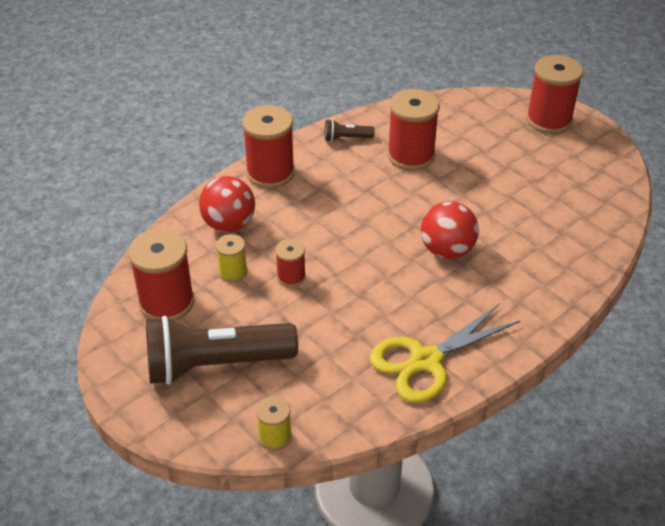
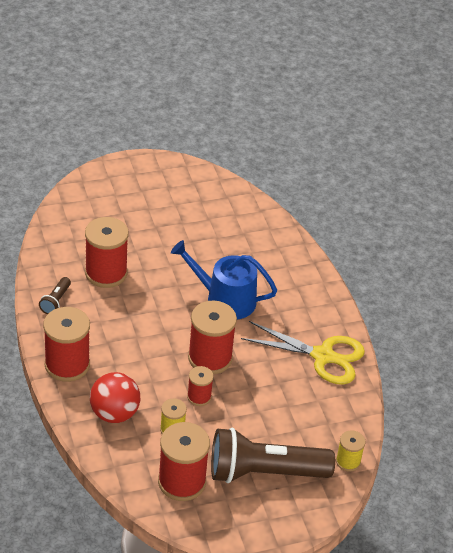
camera: 70 degrees left, 0 degrees up
(215, 364) = (264, 472): brown flashlight -> brown flashlight turned 75 degrees clockwise
(426, 361) = (322, 356): yellow scissors -> yellow scissors turned 60 degrees counterclockwise
(447, 250) = (225, 299): red ball -> blue watering can
(549, 120) = (119, 180): red spool -> red spool (210, 358)

